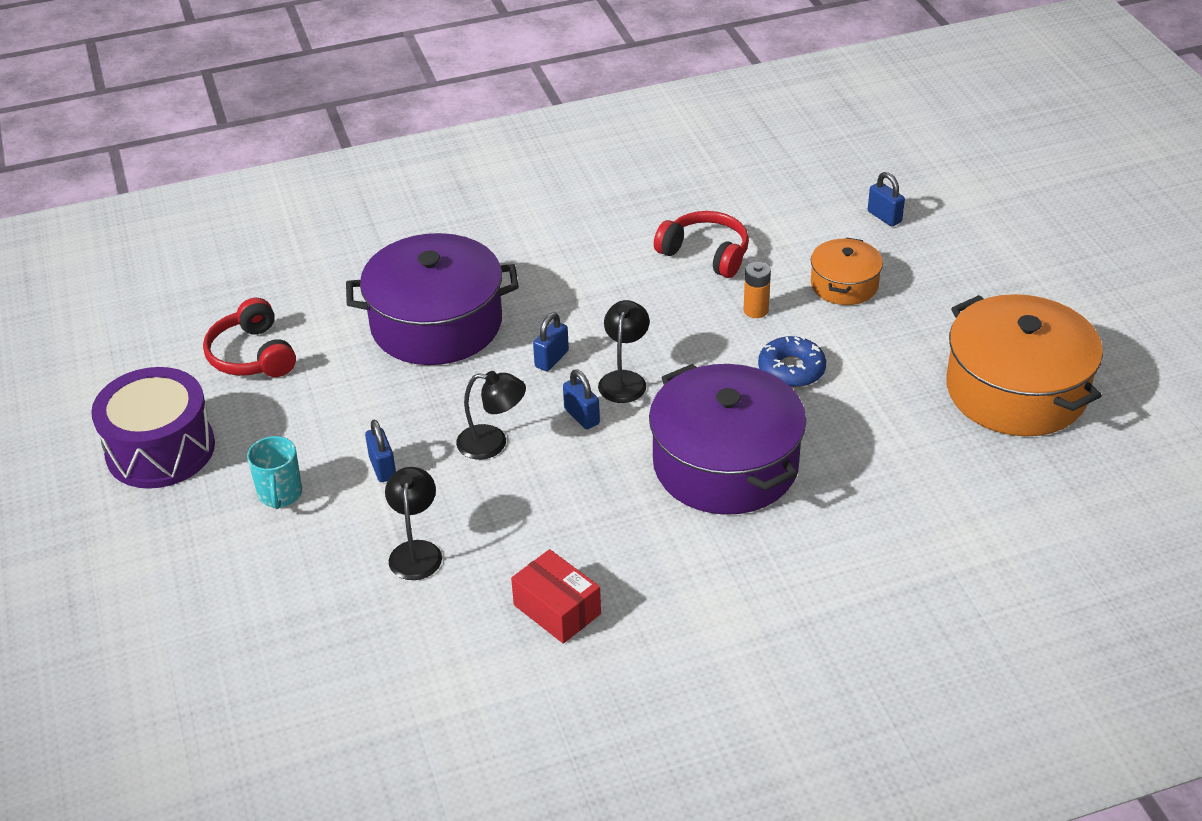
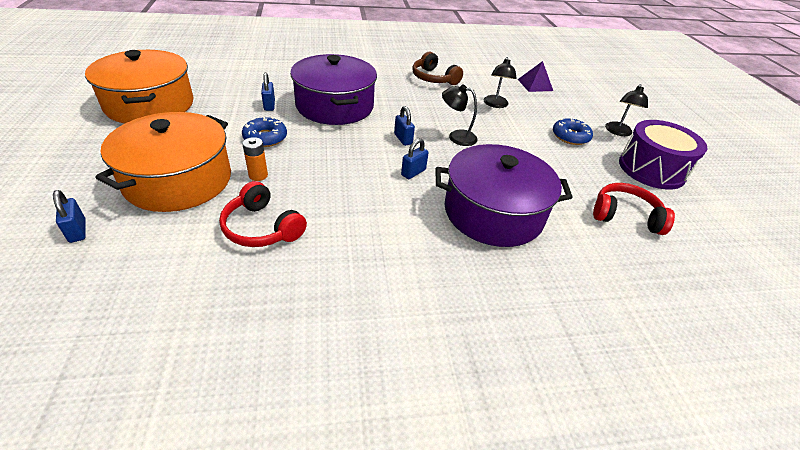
camera: 175 degrees left, 0 degrees up
(252, 355) = (625, 216): red headphones -> red headphones turned 60 degrees counterclockwise
(280, 494) = (570, 136): turquoise mug -> blue donut
(311, 655) = (535, 85): none -> purple pyramid
(382, 468) = (517, 137): blue padlock -> blue padlock (269, 105)
(557, 609) = (433, 78): red box -> brown headphones
(624, 379) = (370, 152): black lamp -> black lamp (618, 132)
(844, 285) = (178, 180): orange pot -> orange pot, size x1.92

